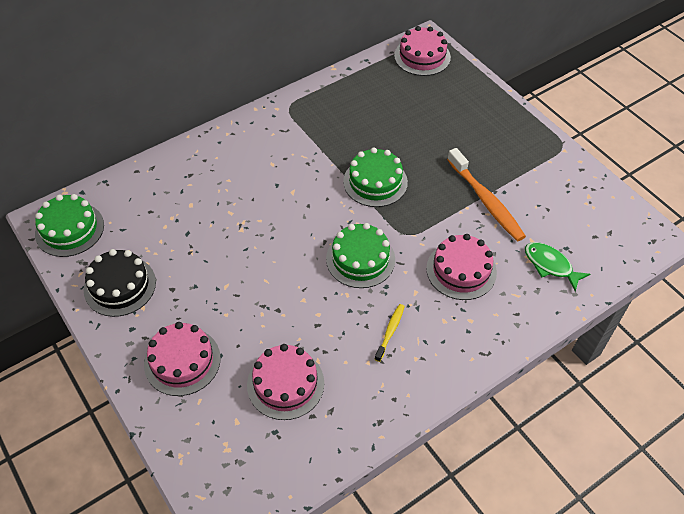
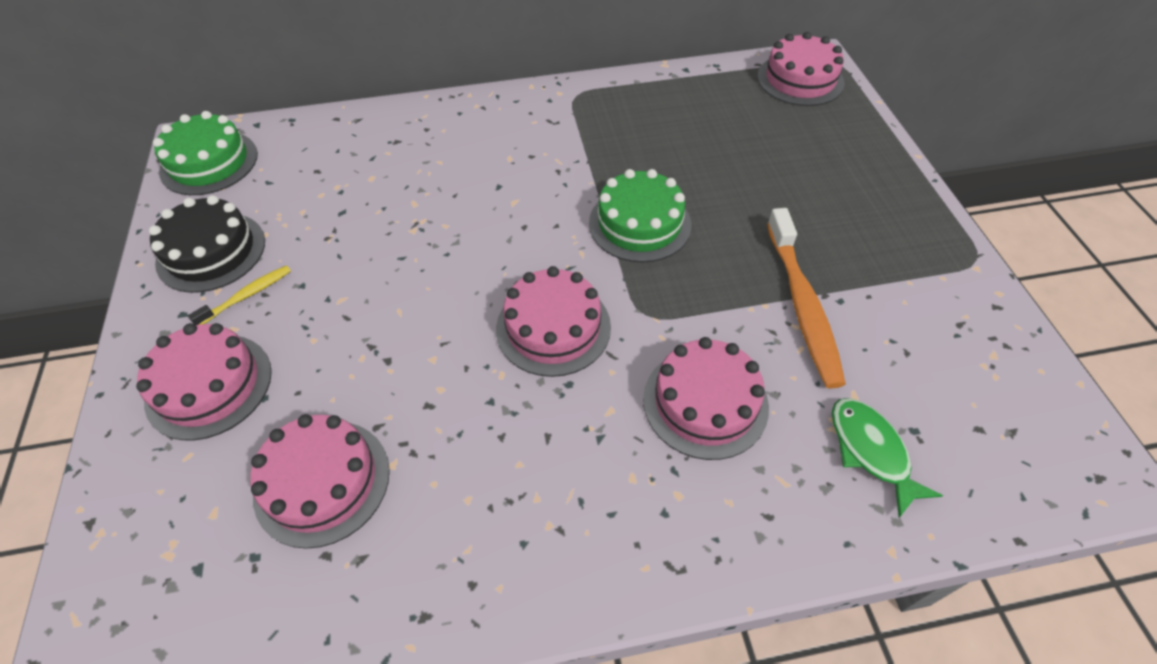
camera: 25 degrees right, 0 degrees up
(360, 259) = (553, 327): green cake -> pink cake
(390, 331) = (533, 461): yellow toothbrush -> yellow toothbrush (247, 296)

